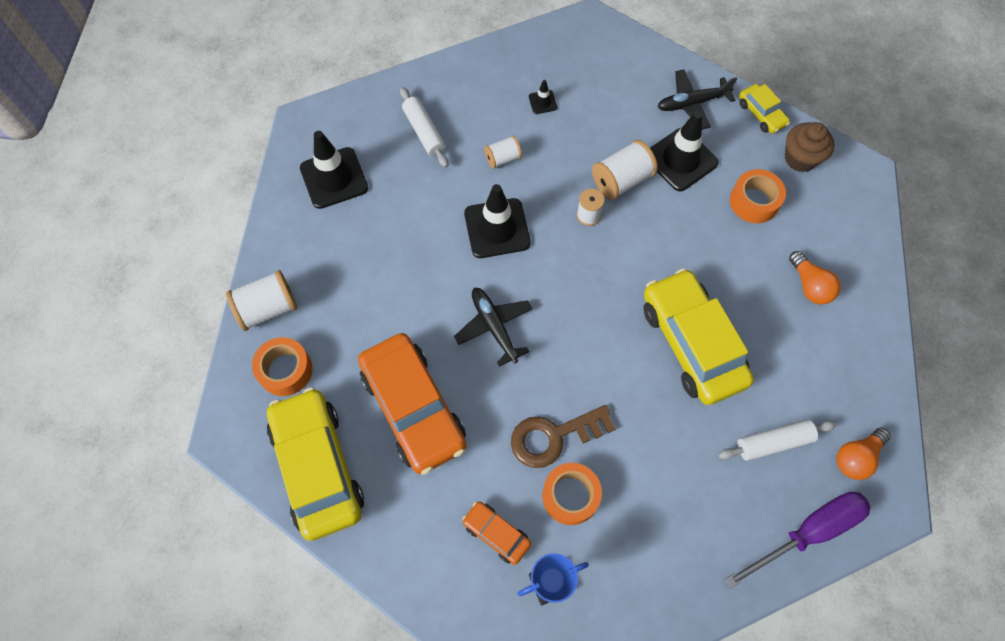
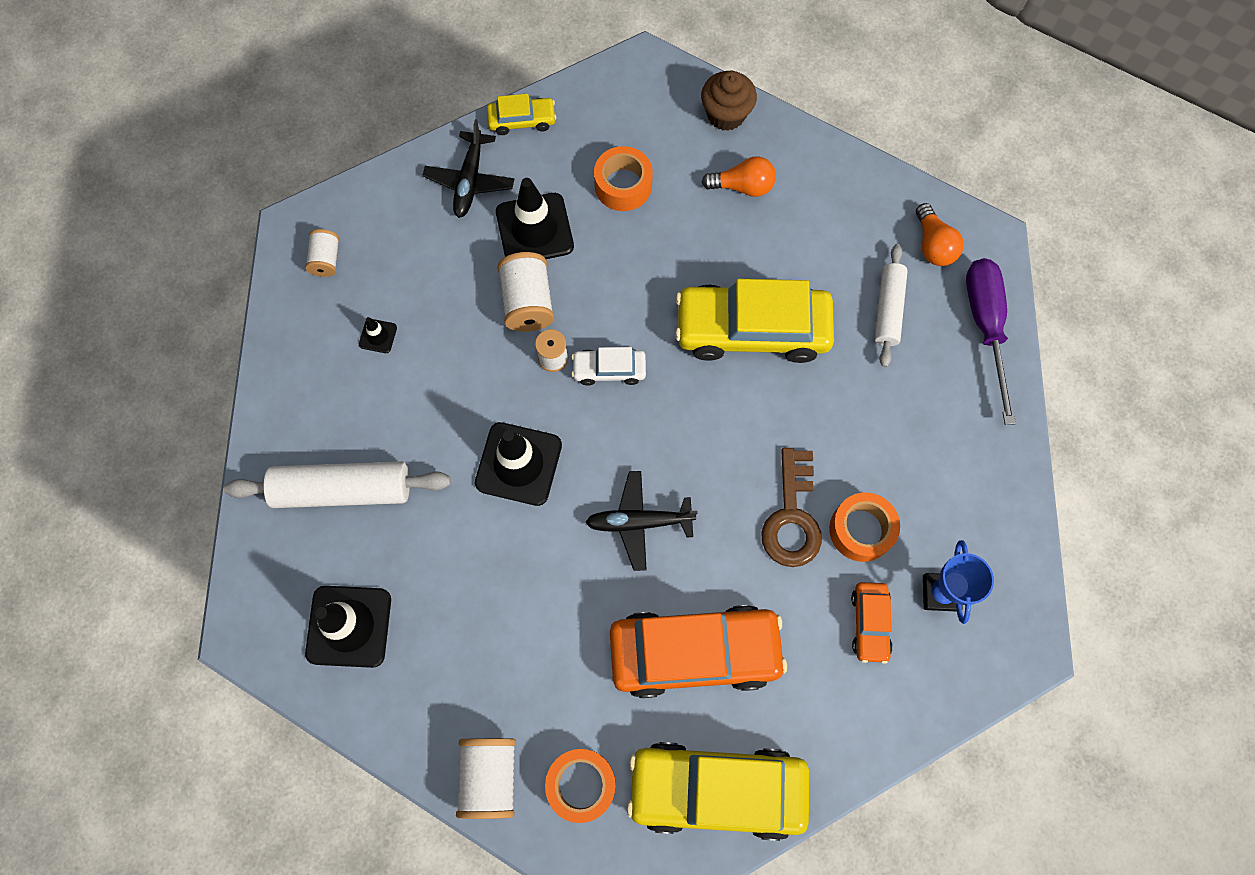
camera: 65 degrees left, 5 degrees up
(424, 132) = (343, 489): white rolling pin -> white rolling pin, size x1.57
(496, 534) = (870, 623): orange car -> orange car turned 60 degrees counterclockwise
(503, 159) = (430, 416): white spool -> white spool (326, 260)
(600, 256) = (609, 370): none -> white car
(800, 158) = (596, 114): brown cupcake -> brown cupcake (726, 114)

